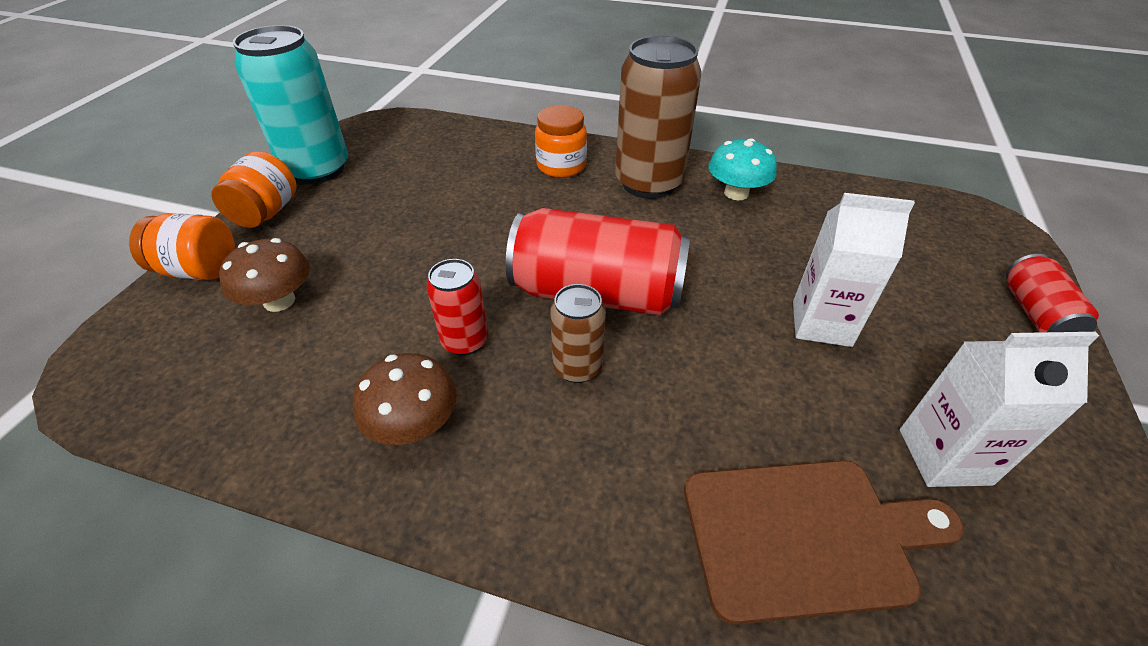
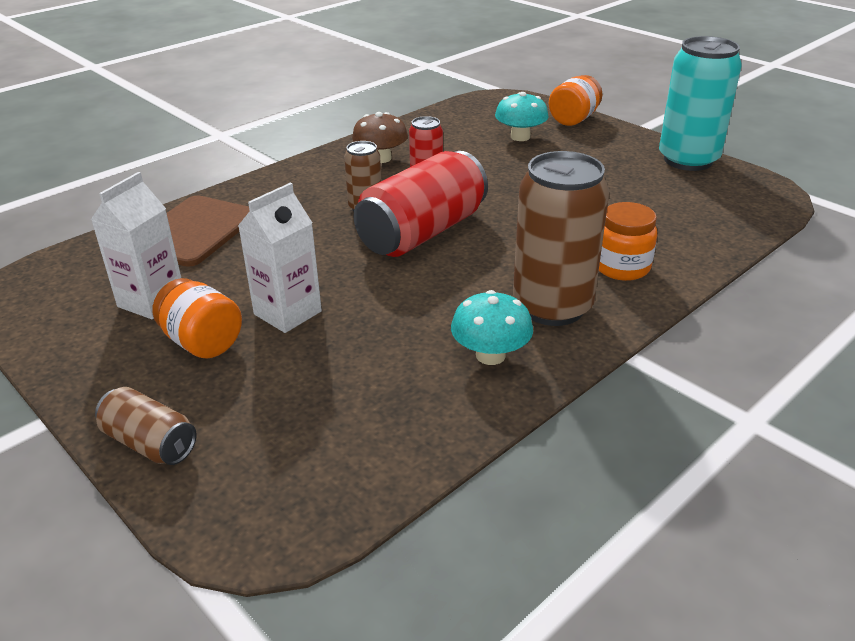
camera: 120 degrees right, 10 degrees down
(266, 213) = (630, 139): orange jar -> orange jar (202, 342)
(279, 301) = (520, 137): brown mushroom -> turquoise mushroom
(1035, 313) = (150, 443): red can -> brown can

